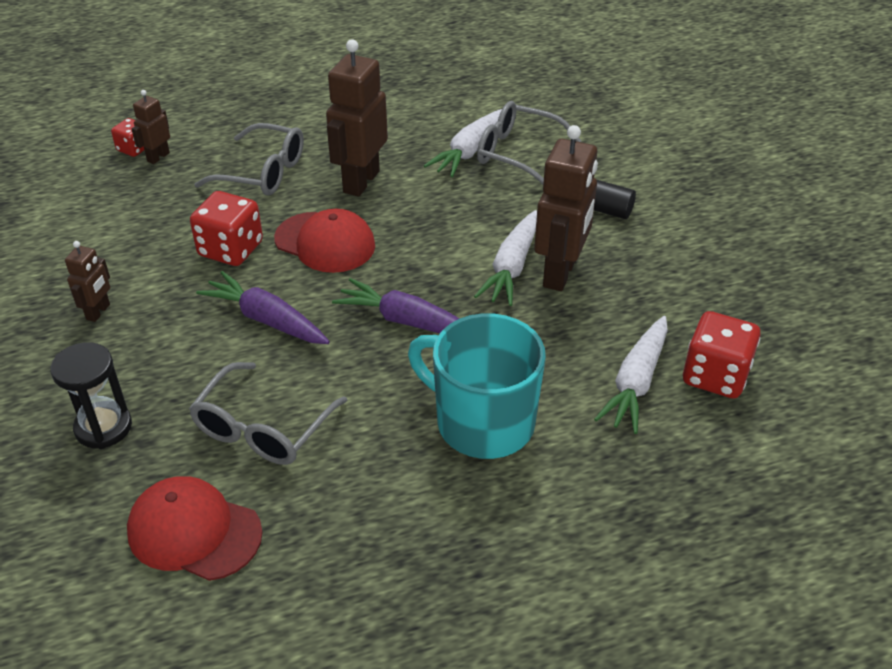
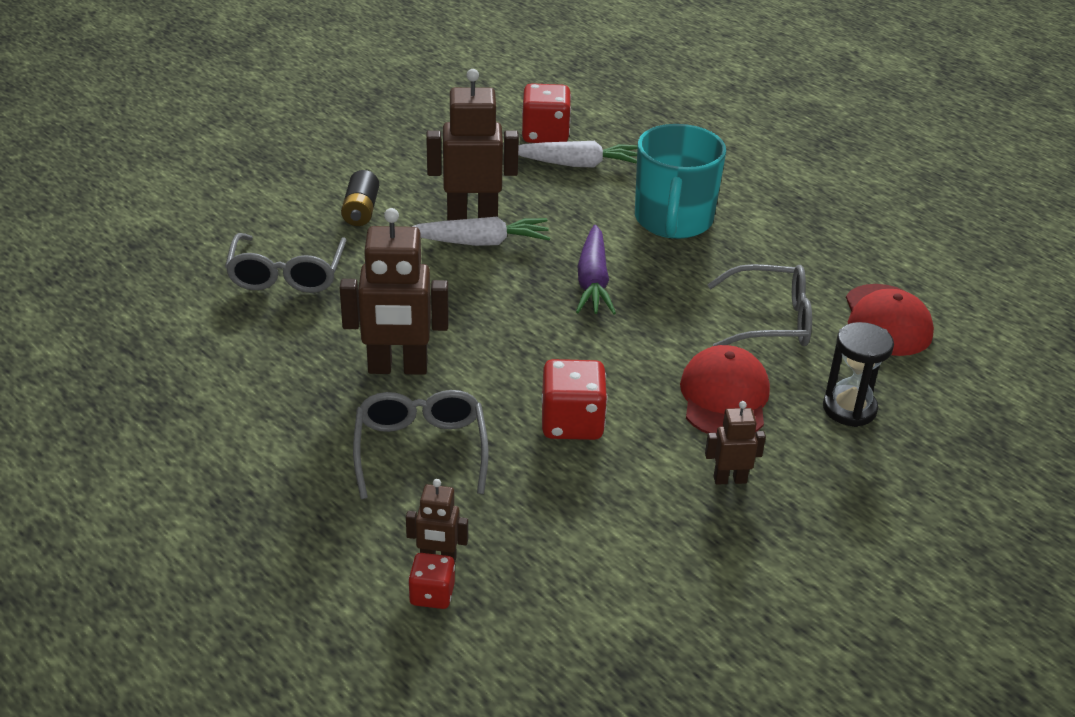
camera: 115 degrees left, 5 degrees down
(266, 319) = (652, 362): purple carrot -> none
(325, 242) = (517, 361): red cap -> red cap (724, 397)
(469, 151) = (298, 307): white carrot -> none

